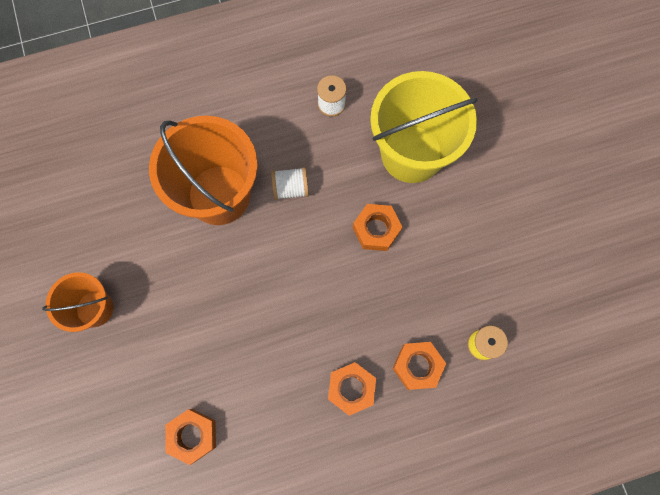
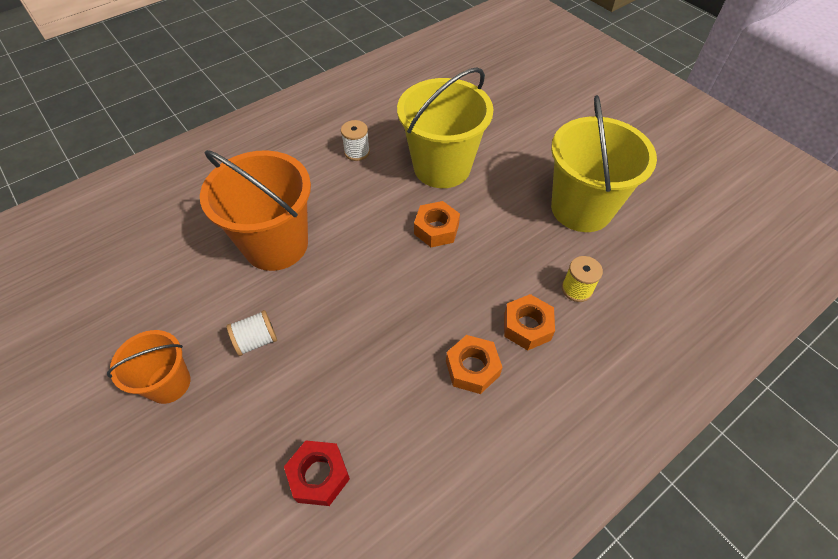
camera: 20 degrees left, 20 degrees down
(193, 435) = (319, 475): orange nut -> red nut
(291, 188) = (344, 220): white spool -> white spool (256, 340)
(532, 255) = (581, 208): none -> yellow bucket

